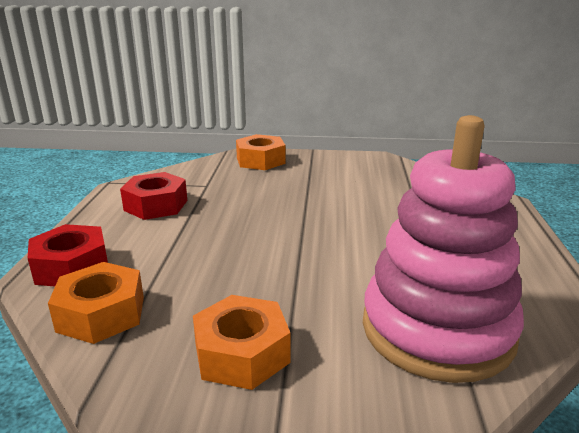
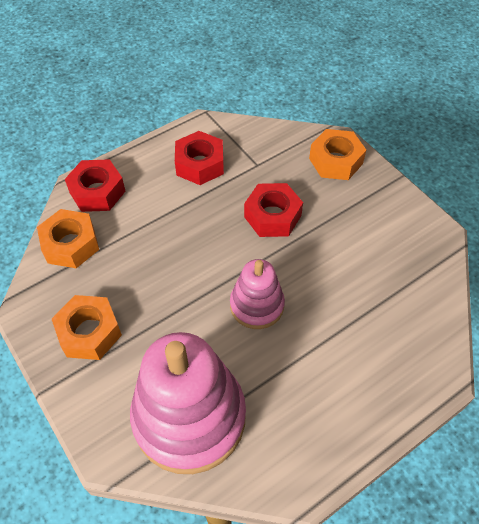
camera: 50 degrees right, 30 degrees up
(268, 199) = (272, 216): none -> red nut
(348, 241) = (257, 305): none -> pink stacking toy

